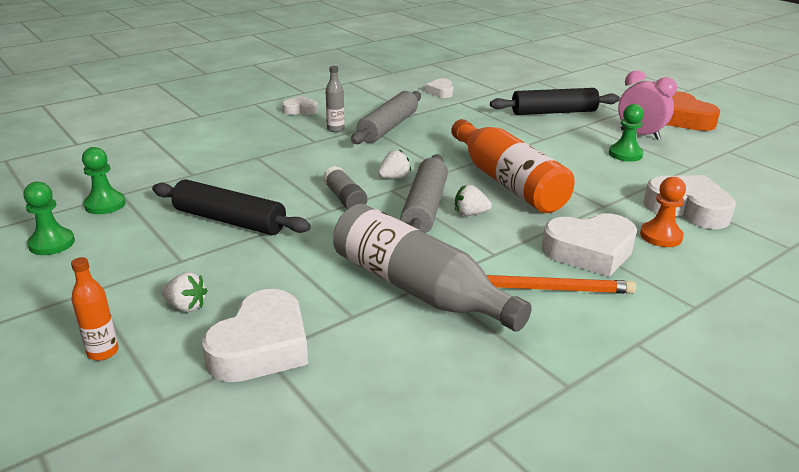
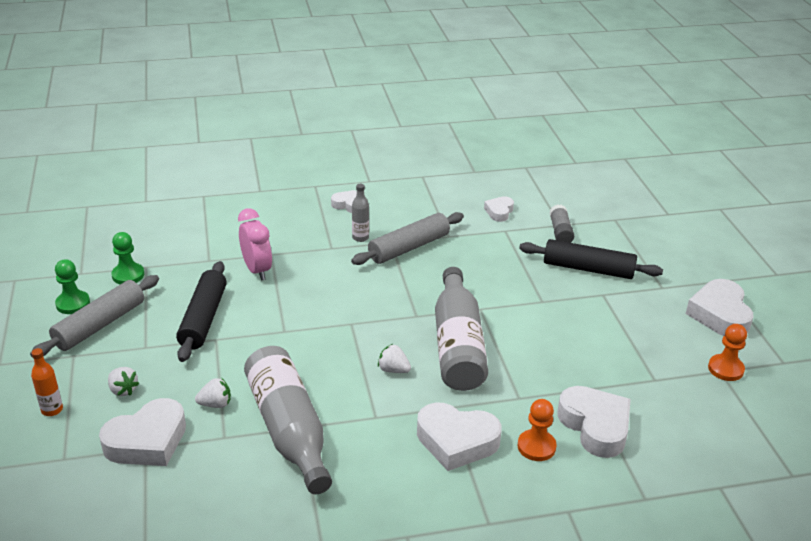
camera: 25 degrees right, 5 degrees up
(230, 220) = (203, 319): black rolling pin -> black rolling pin turned 45 degrees clockwise
(345, 199) = (305, 322): grey glue stick -> grey glue stick (560, 232)
(394, 177) = (364, 310): white strawberry -> white strawberry (215, 404)
(425, 207) = (362, 351): grey rolling pin -> grey rolling pin (100, 325)
(507, 182) = (458, 345): orange bottle -> grey bottle
(551, 289) = (389, 465): orange pencil -> none
(625, 154) = (605, 344): green pawn -> none
(640, 134) = (648, 323): pink clock -> pink clock (257, 270)
(682, 119) = (719, 314): orange heart -> white heart
(730, 149) = (725, 369): none -> orange pawn

